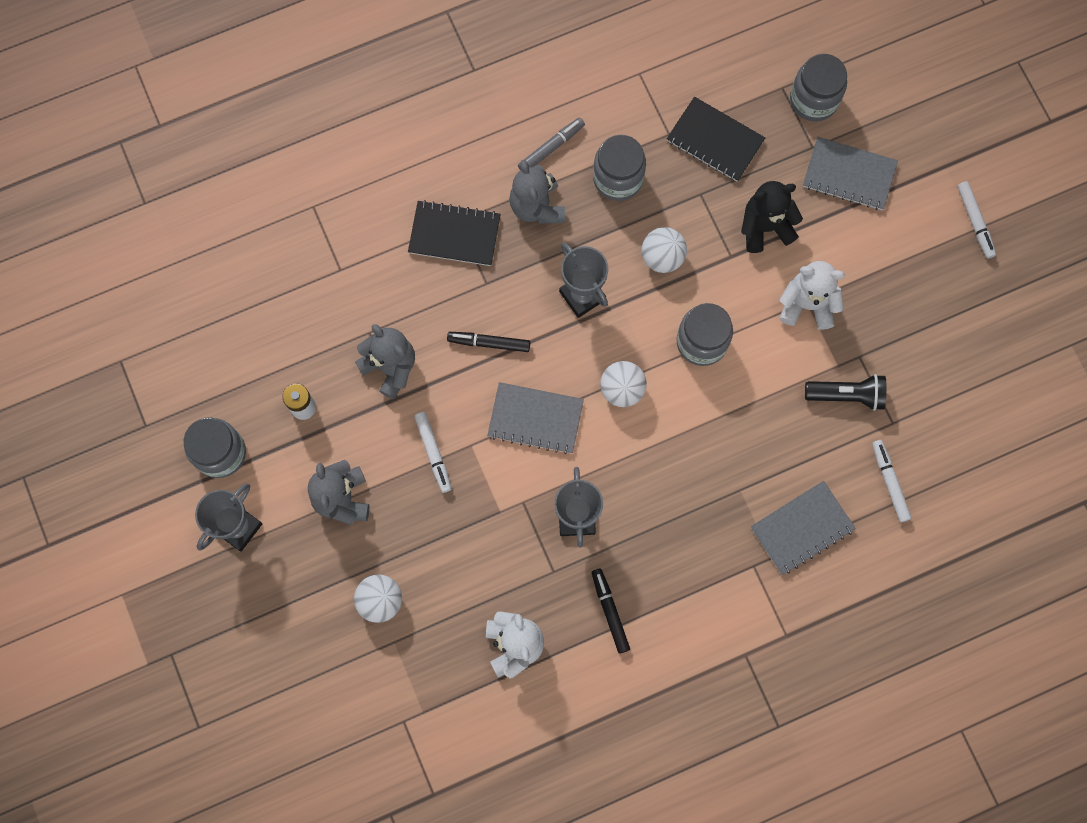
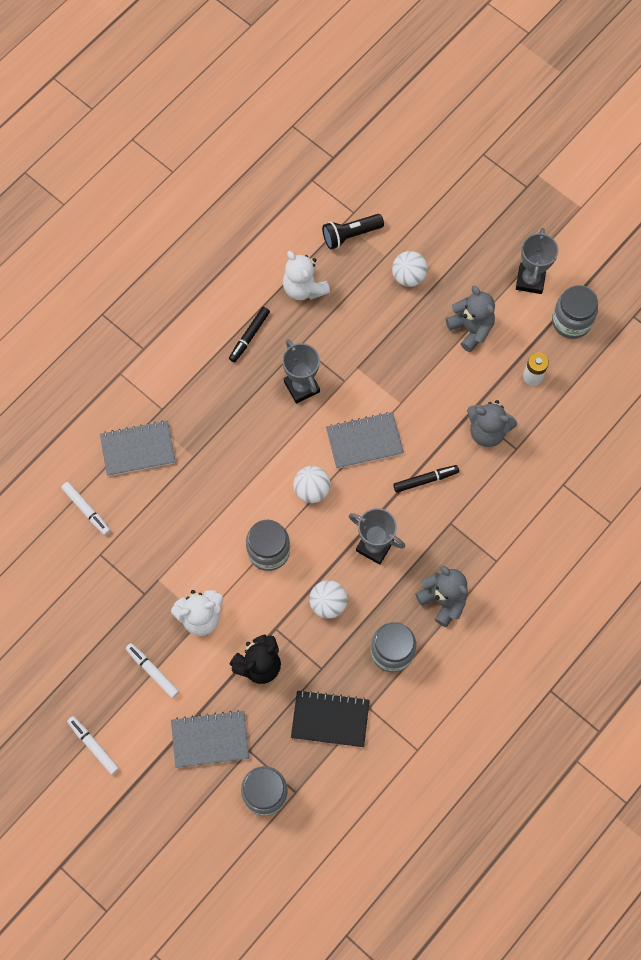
camera: 155 degrees right, 5 degrees down
(433, 453) = (424, 386): white marker -> white marker (152, 671)
(454, 234) = (494, 549): black notebook -> none
(551, 148) = (456, 653): grey marker -> none
(610, 611) = (249, 336): black marker -> black marker turned 75 degrees clockwise
(802, 528) = (138, 449): grey notebook -> grey notebook turned 45 degrees clockwise
(846, 395) = (143, 559): black flashlight -> black flashlight (350, 235)

